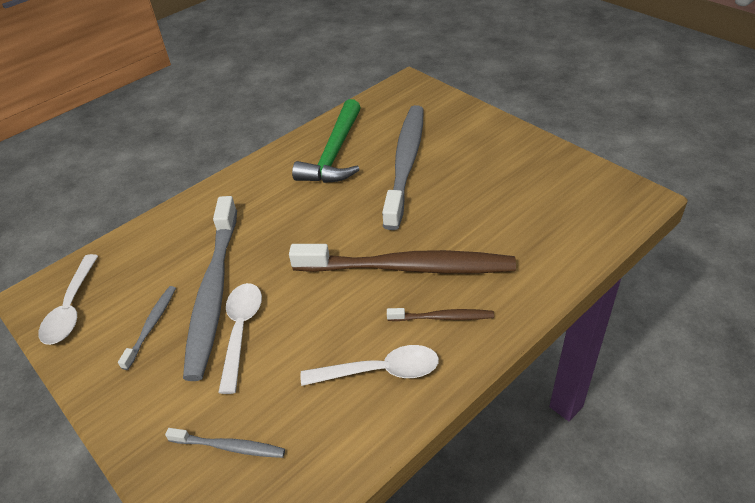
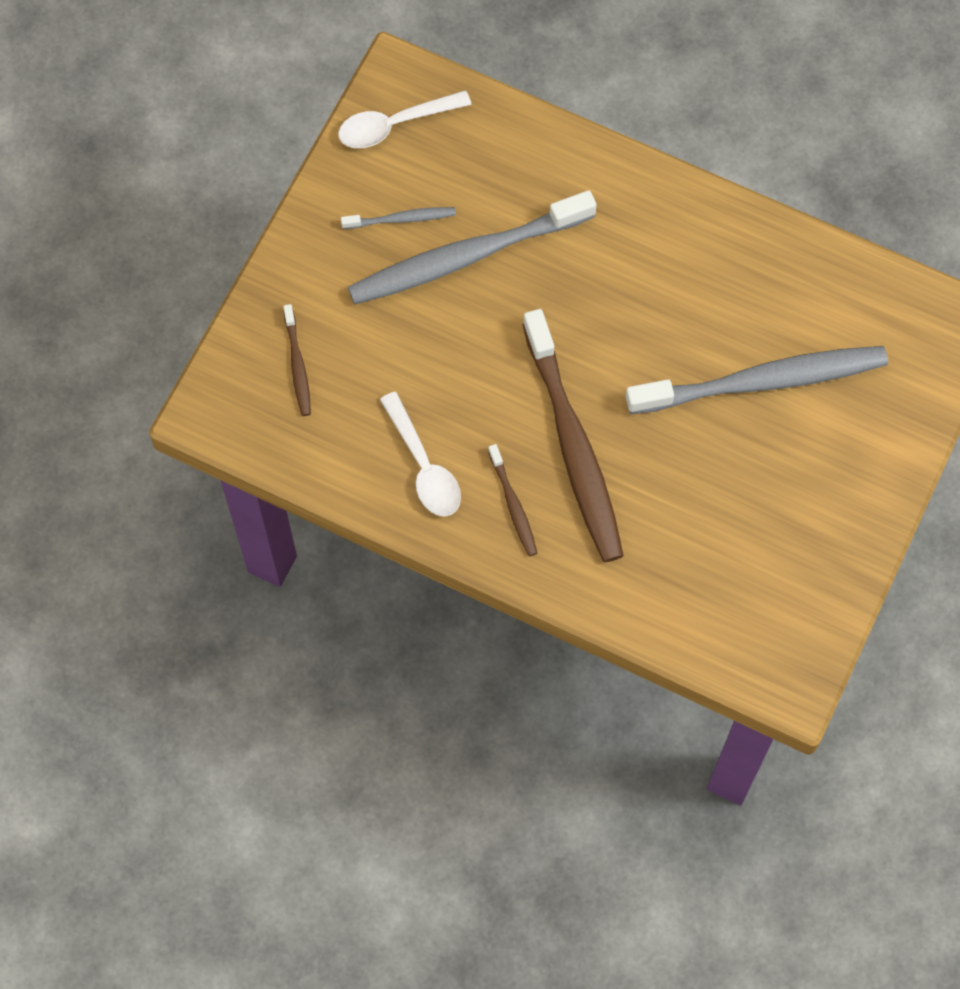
camera: 65 degrees right, 25 degrees up
(229, 447) = (297, 365): grey toothbrush -> brown toothbrush
(241, 331) = (425, 311): white spoon -> none
(335, 153) = (751, 284): green hammer -> none

